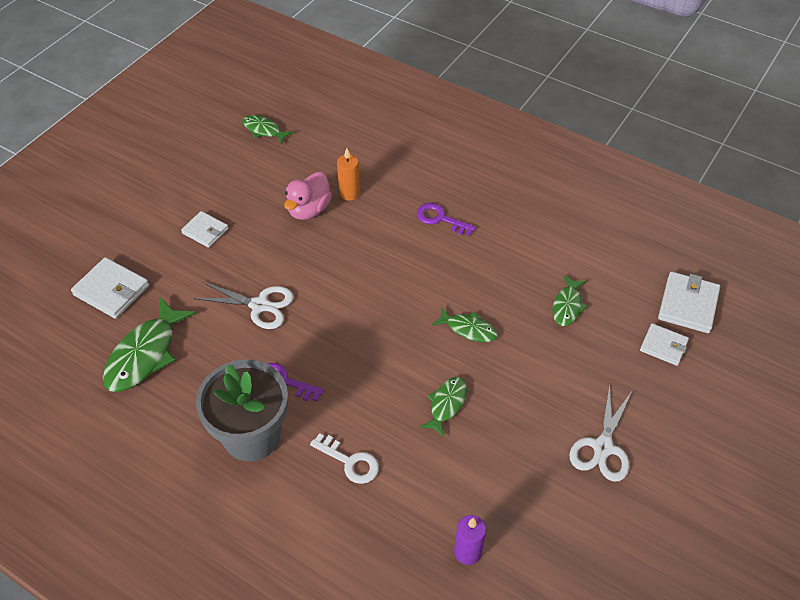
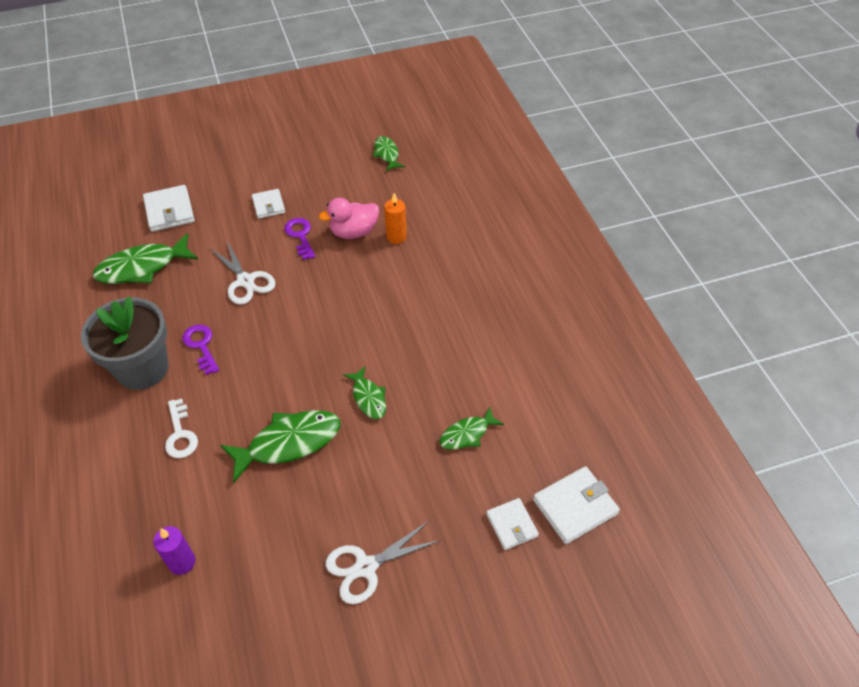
camera: 40 degrees right, 0 degrees up
(440, 219) = (443, 298): purple key -> purple key (300, 236)
(446, 404) = (289, 443): green fish -> green fish, size x1.74

